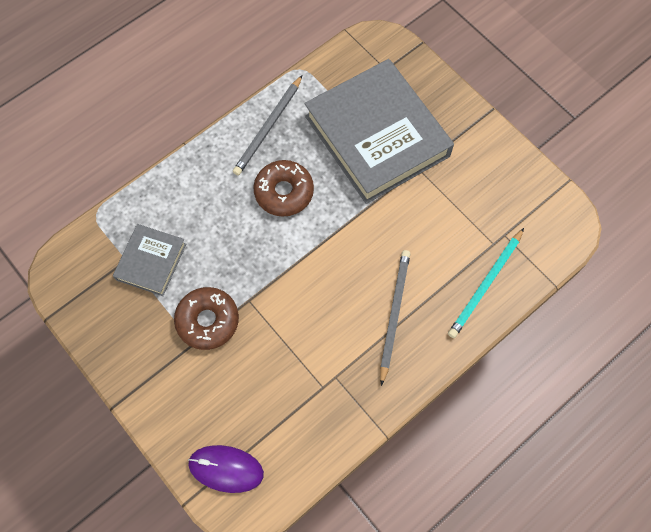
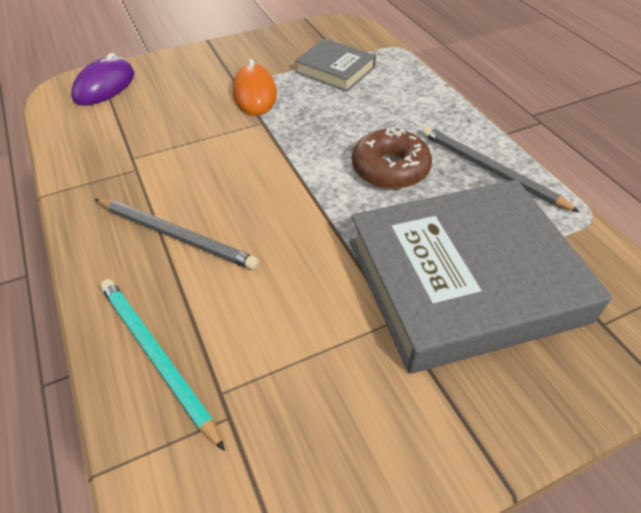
camera: 105 degrees right, 20 degrees down
(208, 321) = (254, 94): brown donut -> orange mouse

